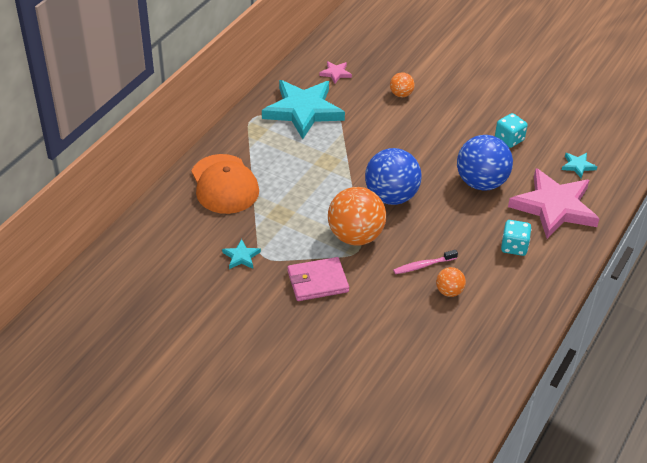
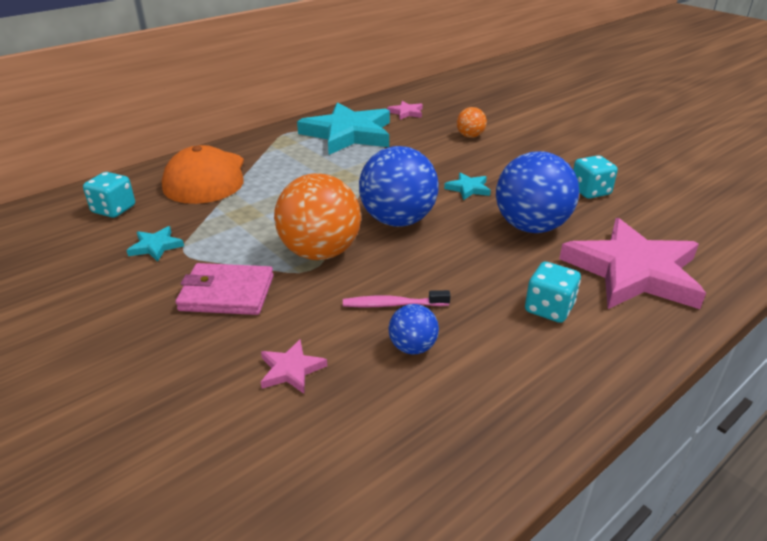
camera: 20 degrees right, 10 degrees down
(181, 231) = (114, 209): none -> turquoise dice
(390, 322) = (291, 370): none -> pink star
(449, 291) = (412, 347): orange ball -> blue ball
(578, 166) = (684, 232): turquoise star -> turquoise star (468, 188)

